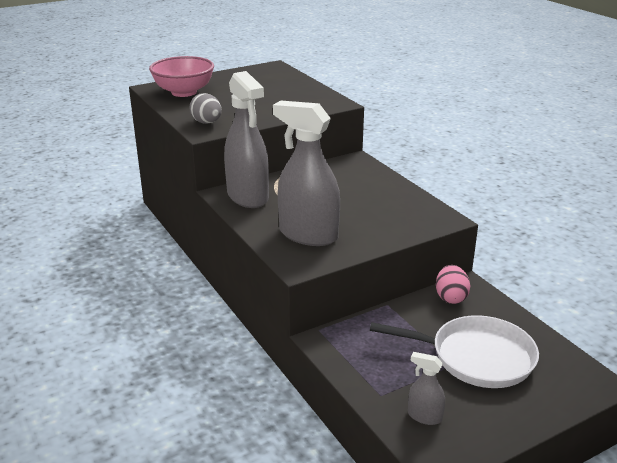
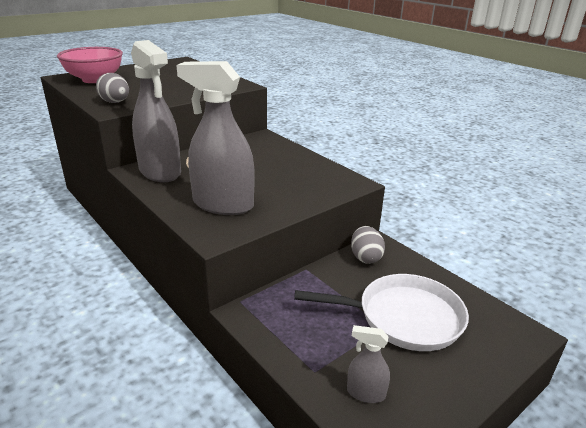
camera: 10 degrees left, 0 degrees up
(451, 297) = (365, 257): pink egg -> grey egg

